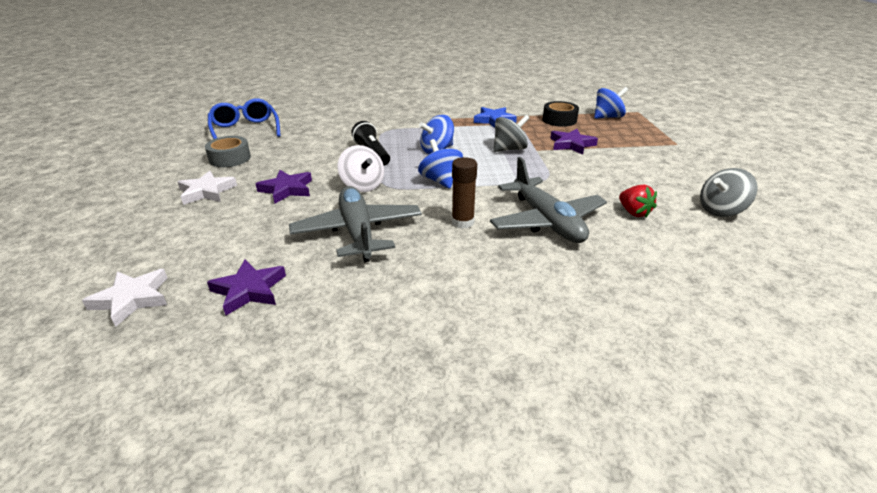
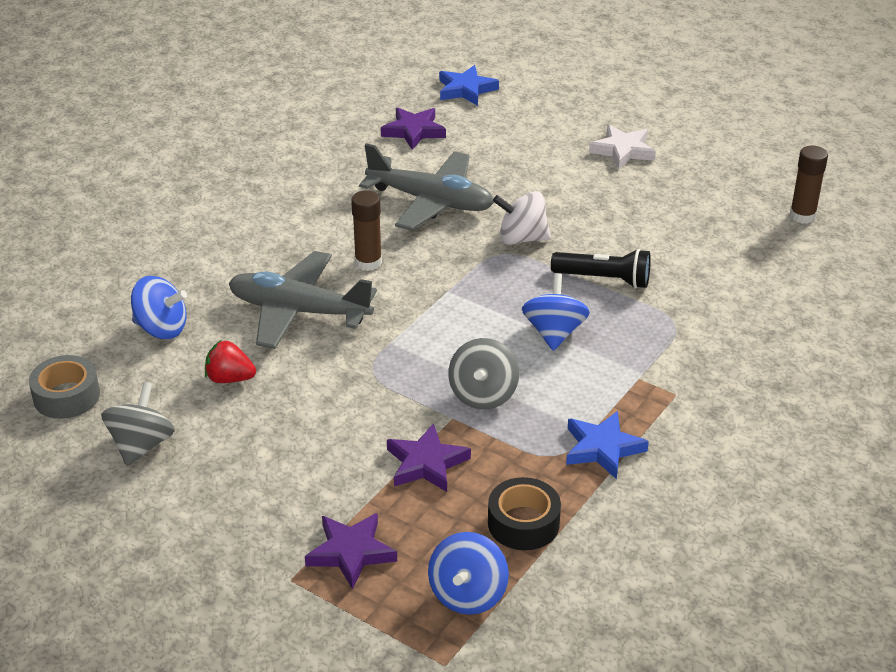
camera: 130 degrees right, 5 degrees up
(132, 299) = (466, 89): white star -> blue star
(230, 158) = (704, 182): grey tape -> grey tape (66, 396)
(245, 130) = (802, 216): blue glasses -> brown glue stick
(287, 189) = (571, 193): purple star -> purple star (351, 552)
(440, 181) = (467, 293): blue spinning top -> blue spinning top (161, 328)

